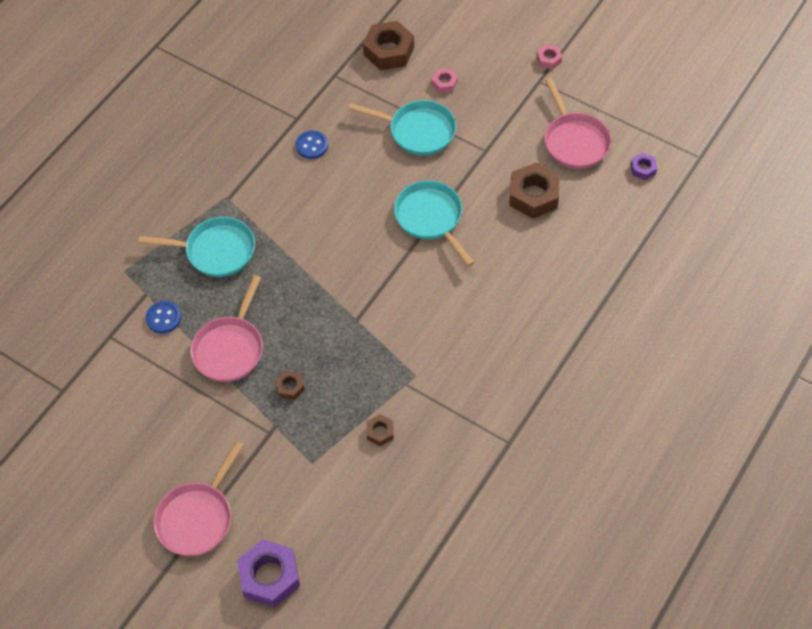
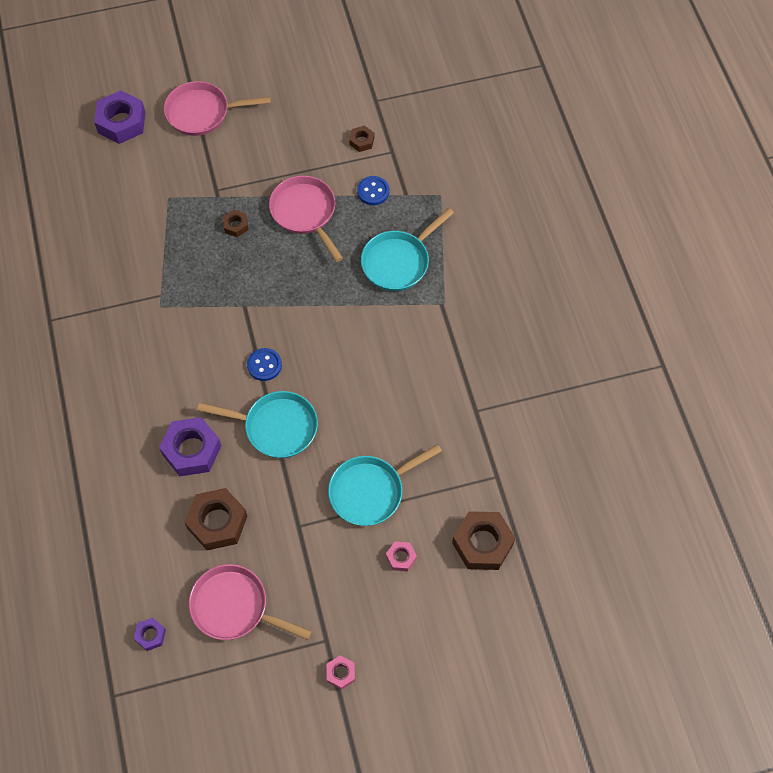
camera: 130 degrees right, 5 degrees up
(197, 517) = (202, 112): pink pan -> pink pan turned 75 degrees counterclockwise
(312, 146) = (435, 400): blue button -> blue button (264, 365)
(380, 432) = (144, 251): brown nut -> brown nut (362, 141)
(502, 253) = (192, 450): none -> purple nut

